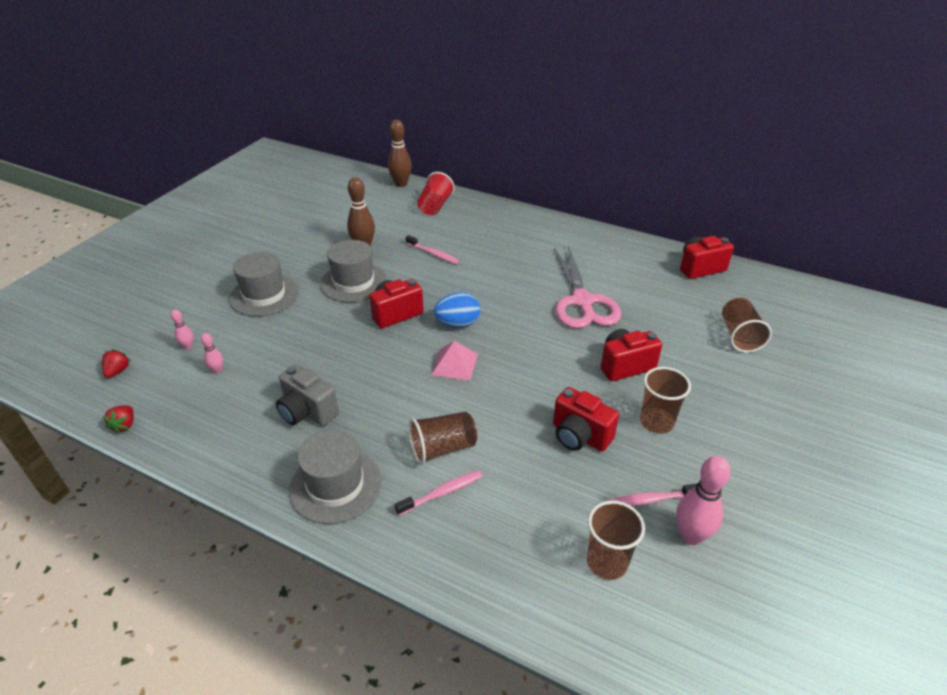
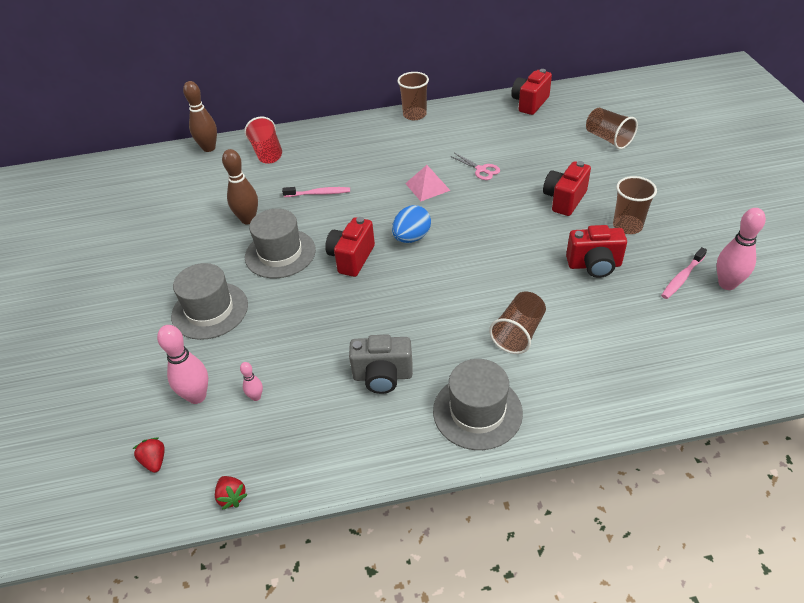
camera: 35 degrees left, 5 degrees up
(188, 346) = (197, 396): pink bowling pin -> pink bowling pin, size x1.95
(442, 493) = (557, 363): pink toothbrush -> none
(454, 364) = (449, 269): pink pyramid -> pink pyramid (427, 187)
(582, 301) = (481, 170): pink scissors -> pink scissors, size x0.44
(607, 562) = (704, 333): brown cup -> brown cup (414, 115)

